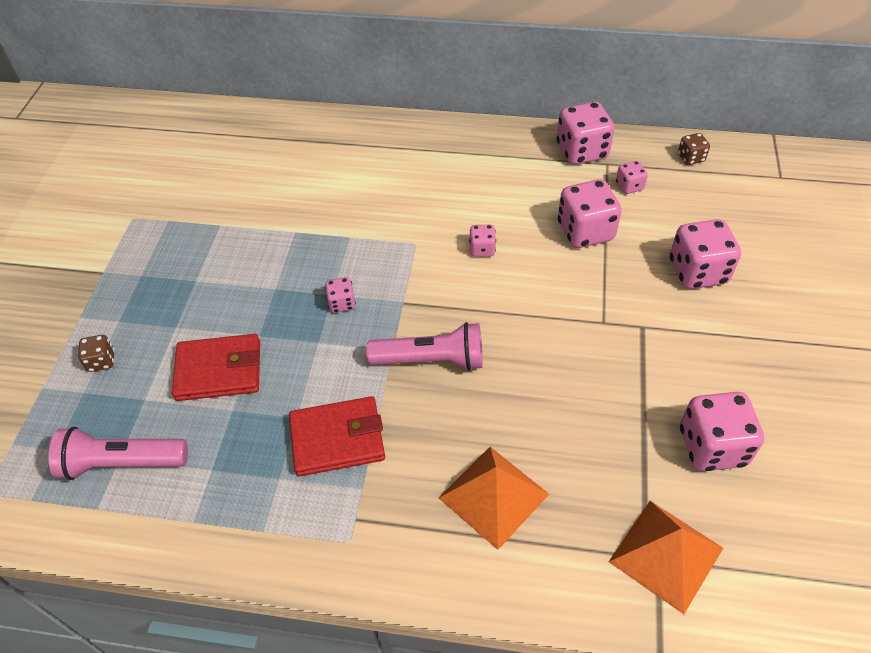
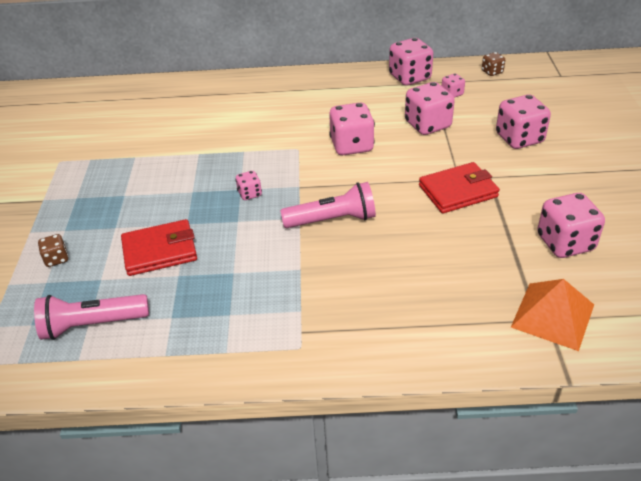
camera: 10 degrees left, 10 degrees down
(337, 439) = (271, 281): red wallet -> red wallet (458, 191)
(482, 249) = (351, 145): pink dice -> pink dice, size x1.97
(493, 495) = (408, 299): orange pyramid -> none

